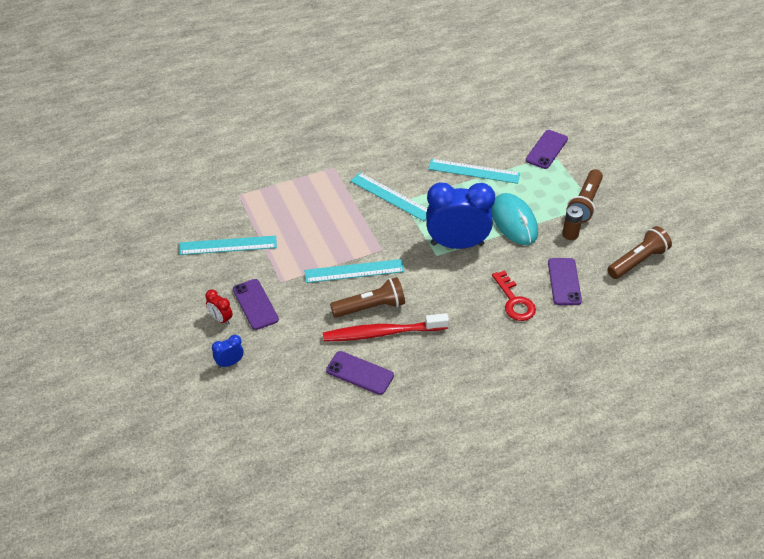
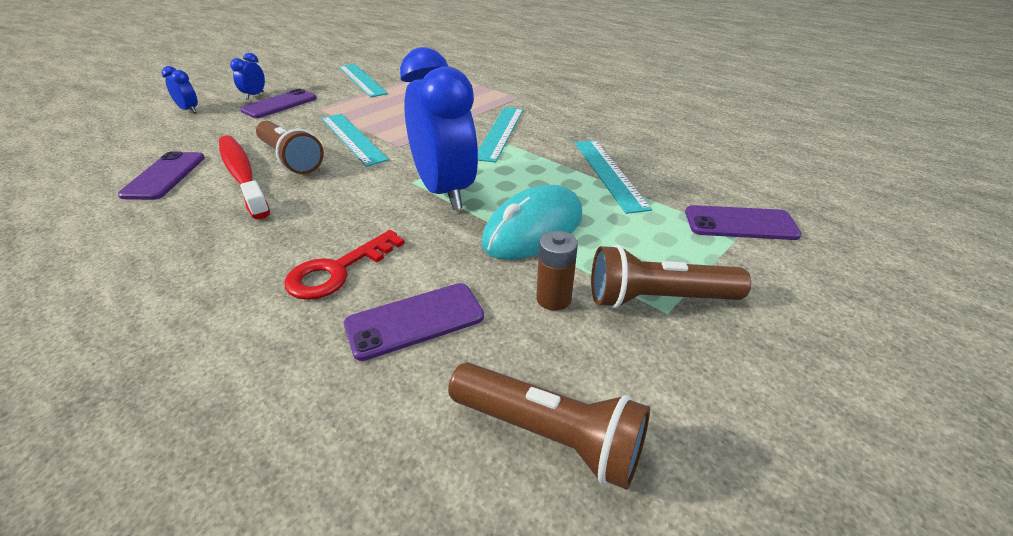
camera: 65 degrees right, 10 degrees down
(221, 319) = (254, 95): red clock -> blue clock

